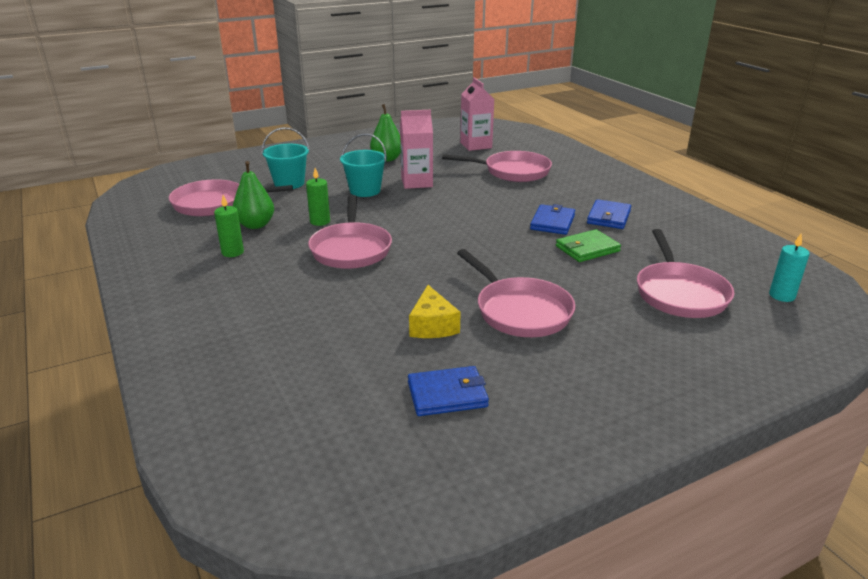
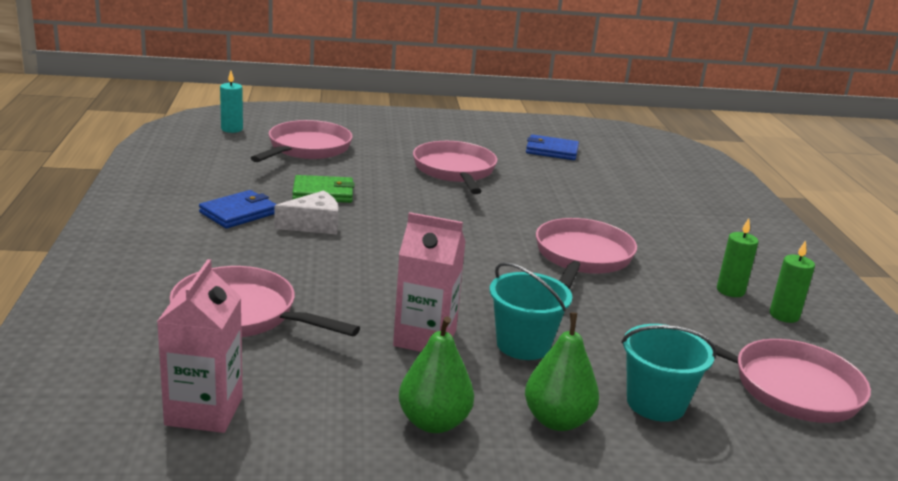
camera: 160 degrees left, 5 degrees down
(255, 225) = (707, 324): green pear -> green pear (557, 420)
(320, 221) = (612, 305): green candle -> green candle (784, 315)
(432, 325) = (536, 180): yellow cheese -> none
(552, 222) = (314, 225): blue wallet -> white cheese

